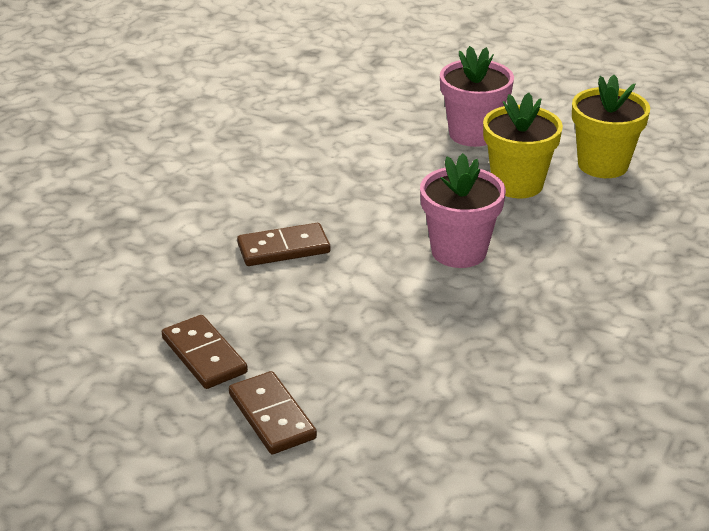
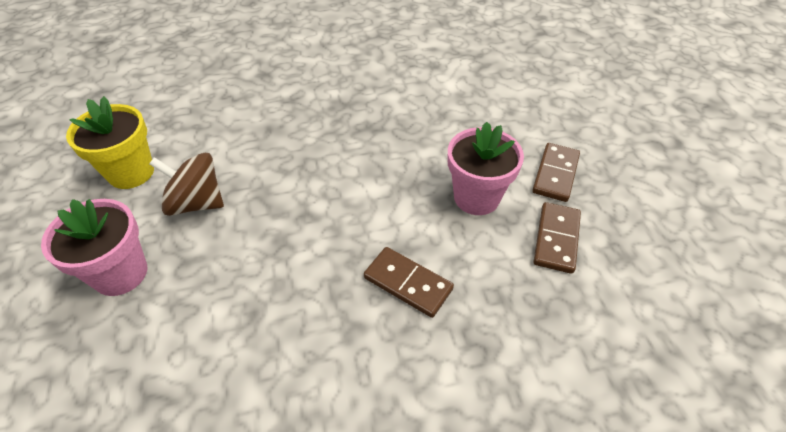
camera: 130 degrees left, 15 degrees up
(459, 251) = (317, 187): pink flower pot -> pink flower pot (476, 197)
(517, 184) = (196, 203): yellow flower pot -> brown spinning top

